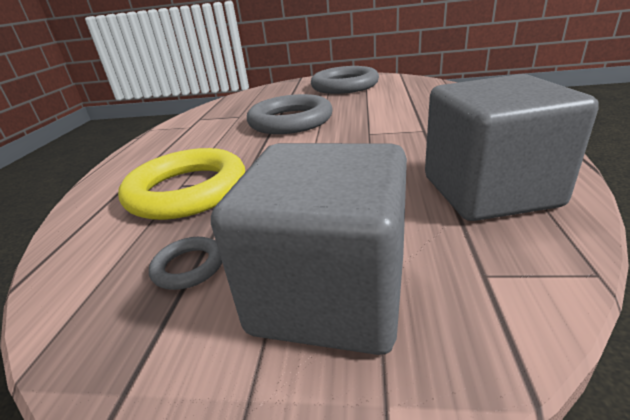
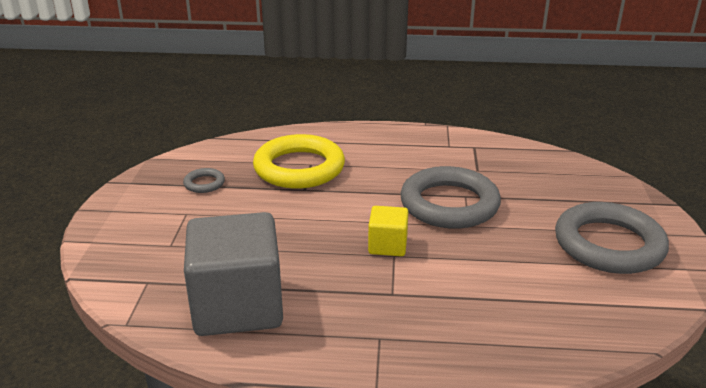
camera: 85 degrees right, 0 degrees up
(329, 294) = (159, 229): grey cube -> none
(355, 136) = (387, 245): none -> yellow cube

